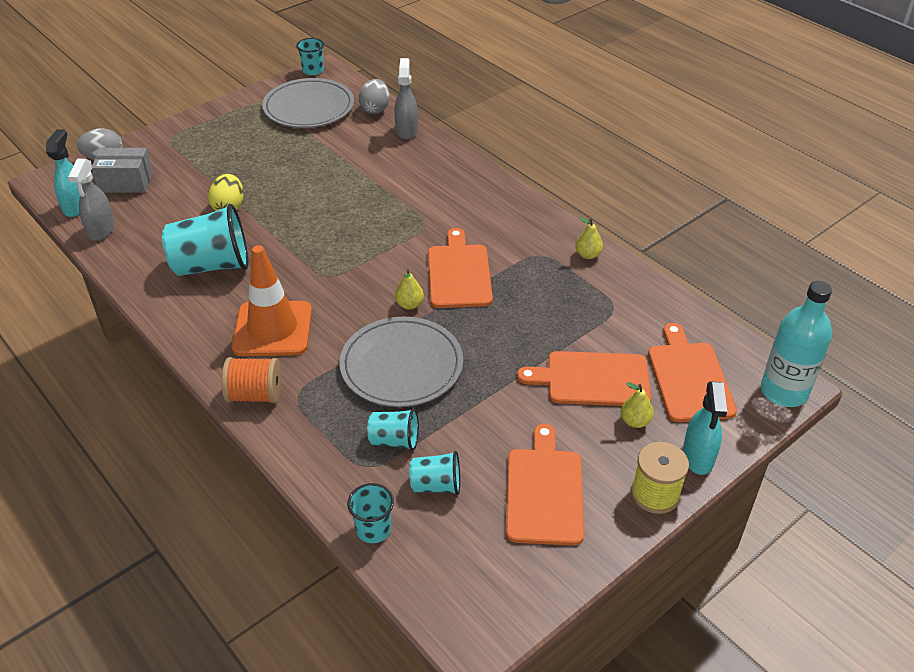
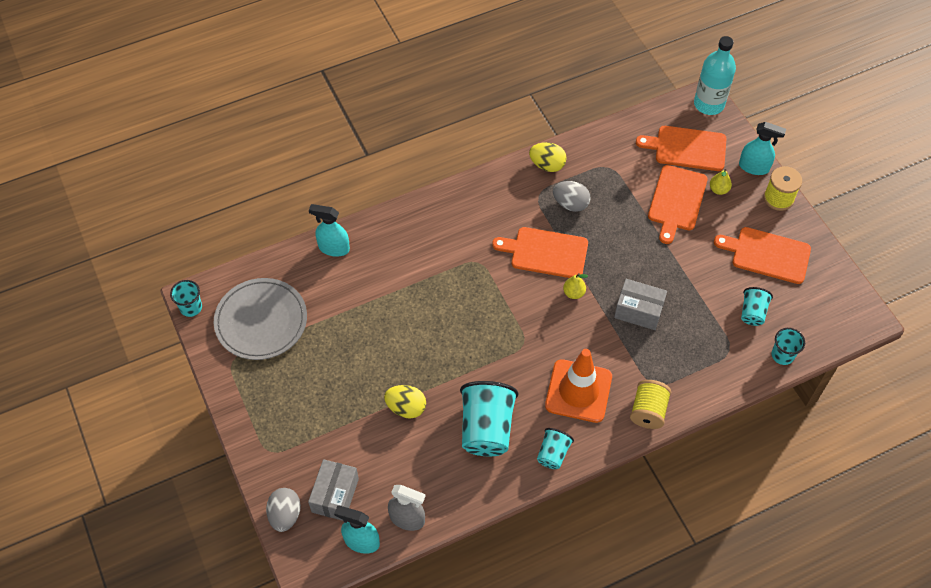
camera: 75 degrees left, 15 degrees up
(255, 395) = (648, 411): orange spool -> yellow spool
(375, 109) = (287, 266): grey egg -> grey egg (570, 204)
(394, 440) = (710, 329): turquoise cup -> turquoise cup (553, 454)
(401, 365) = (638, 311): grey plate -> grey box
(406, 131) = (333, 248): grey spray bottle -> turquoise spray bottle
(588, 255) = (547, 165): yellow pear -> yellow egg

